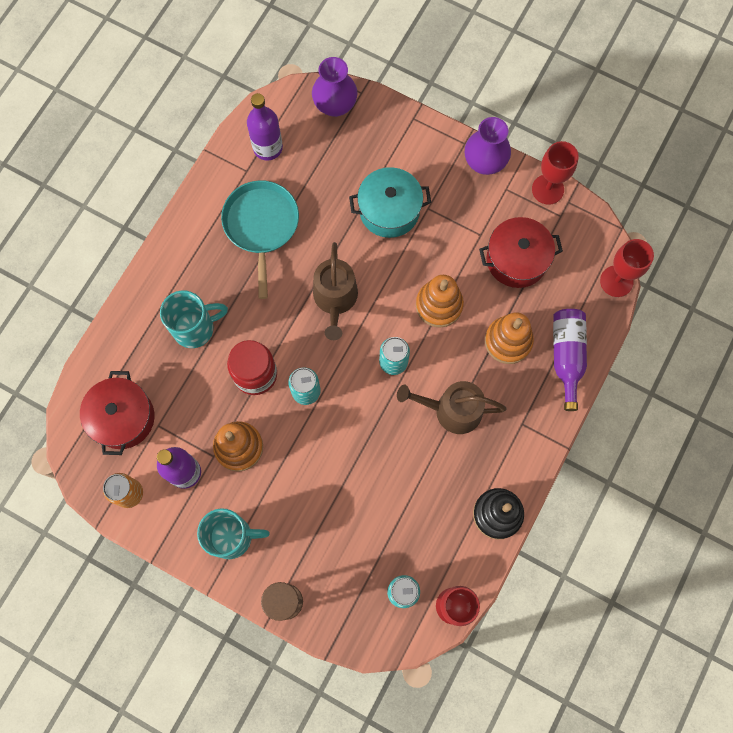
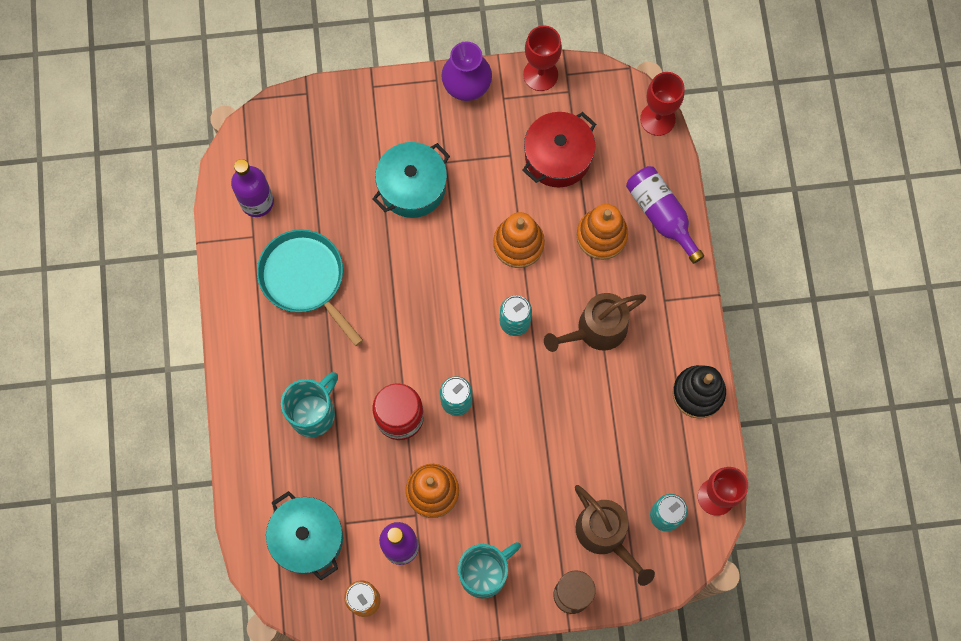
camera: 35 degrees left, 0 degrees up
(123, 418) = (308, 538): red pot -> turquoise pot
(335, 105) = (291, 121): purple vase -> none
(335, 299) = (422, 300): brown watering can -> brown watering can (605, 535)

